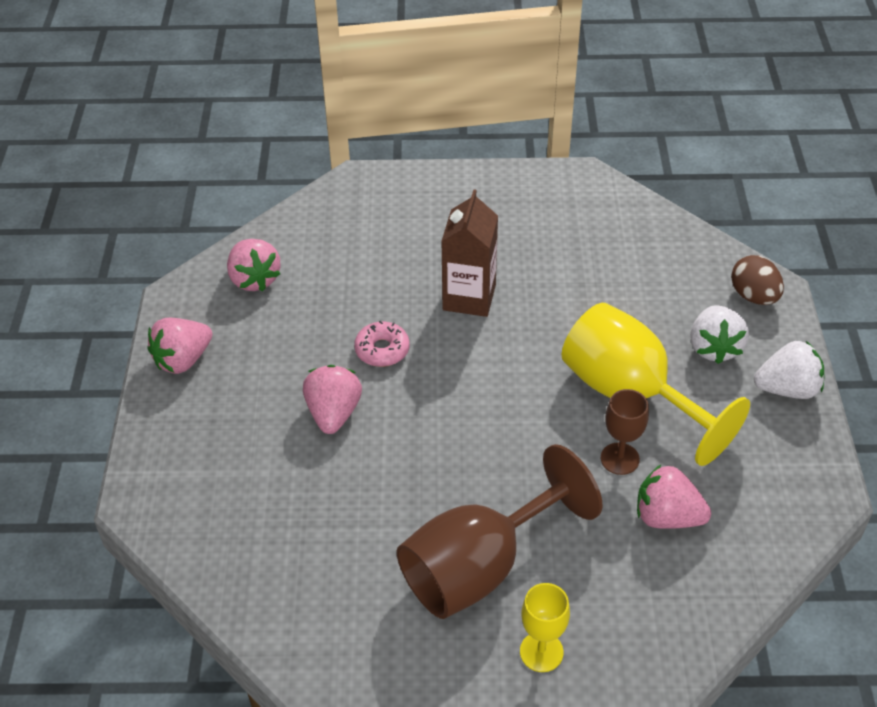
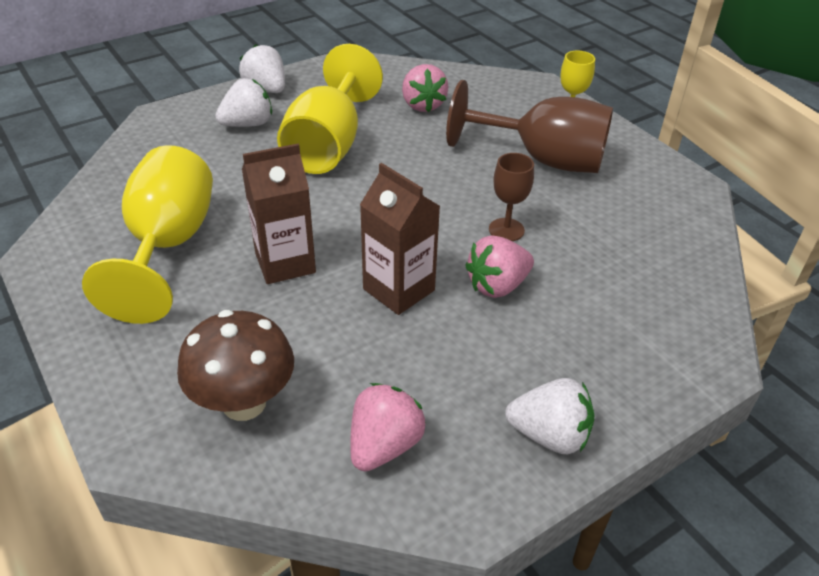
camera: 125 degrees left, 5 degrees down
(183, 360) = (549, 435): pink strawberry -> white strawberry
(346, 231) = (244, 403): none -> brown mushroom
(382, 350) = (399, 289): pink donut -> brown carton
(543, 240) = (168, 246): none -> yellow goblet
(619, 459) = (394, 134): brown goblet -> brown goblet (506, 230)
(753, 296) = (174, 121): brown egg -> none

